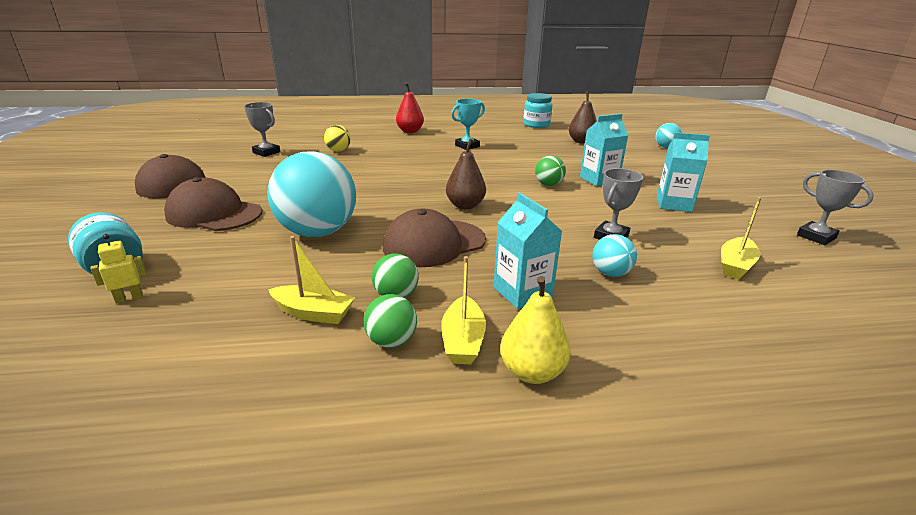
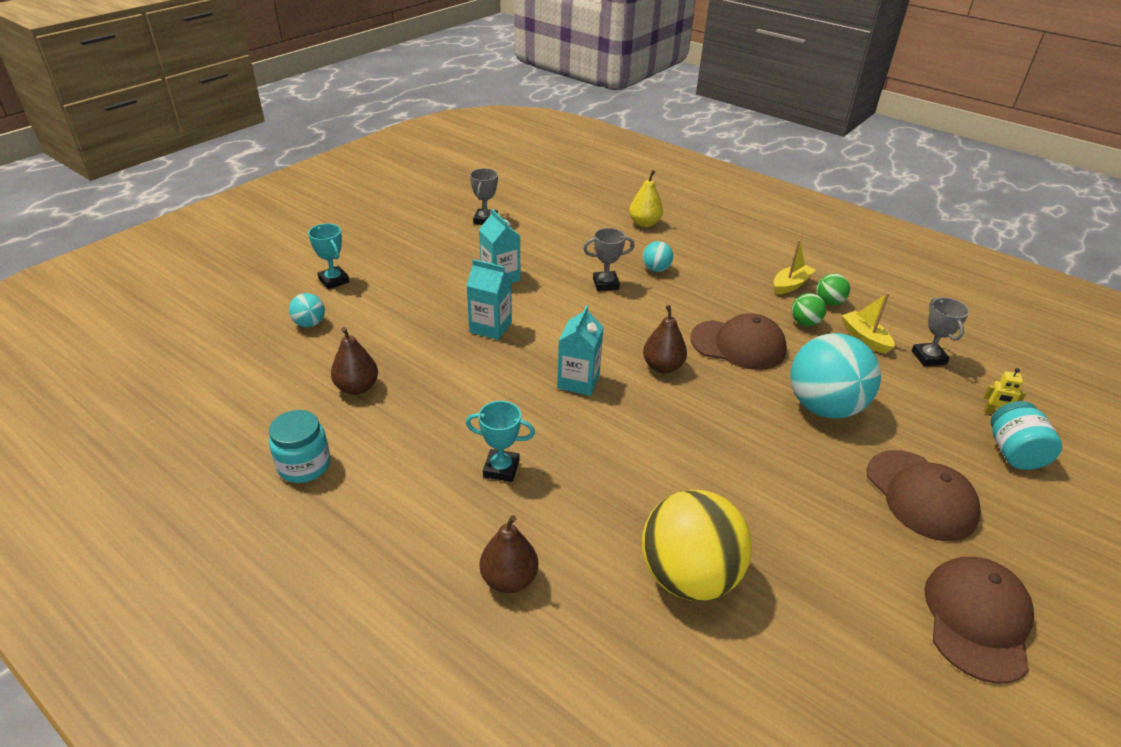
camera: 135 degrees left, 10 degrees up
(266, 152) = (807, 649): grey trophy -> grey trophy (928, 357)
(338, 150) = (688, 576): yellow ball -> yellow ball, size x2.20
(410, 131) = (509, 579): red pear -> brown pear
(522, 292) = (726, 287): turquoise carton -> turquoise carton (578, 381)
(532, 372) = (773, 261): yellow pear -> yellow pear (644, 223)
(548, 184) = (546, 348): green ball -> none
(721, 162) = (334, 280): none -> turquoise trophy
(735, 265) = (577, 237): yellow boat -> none

